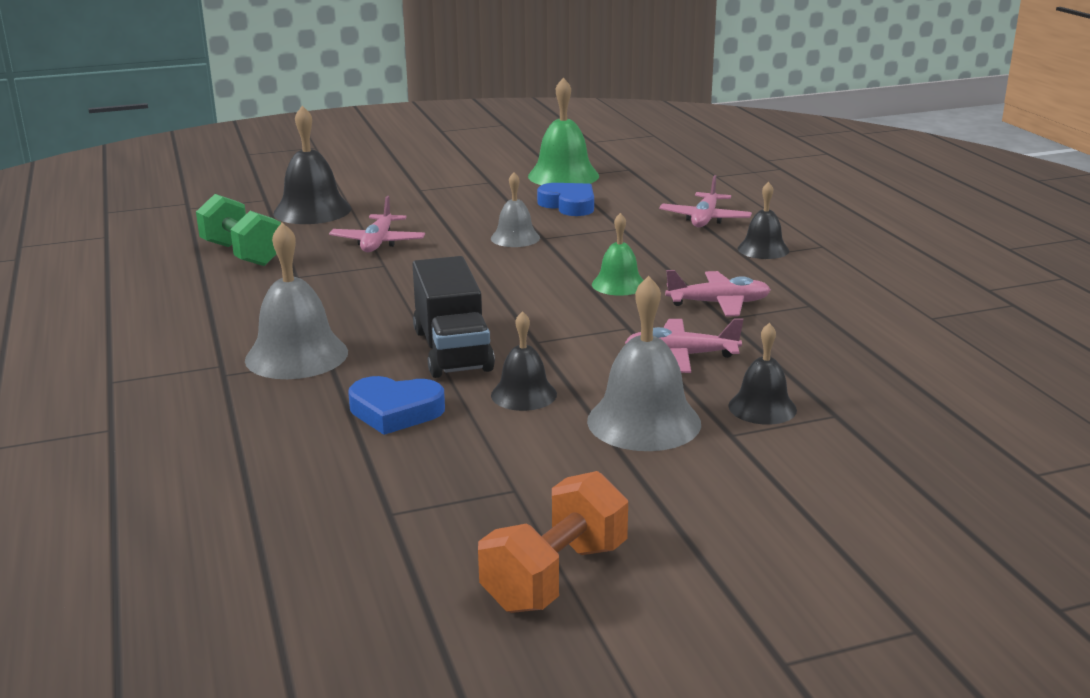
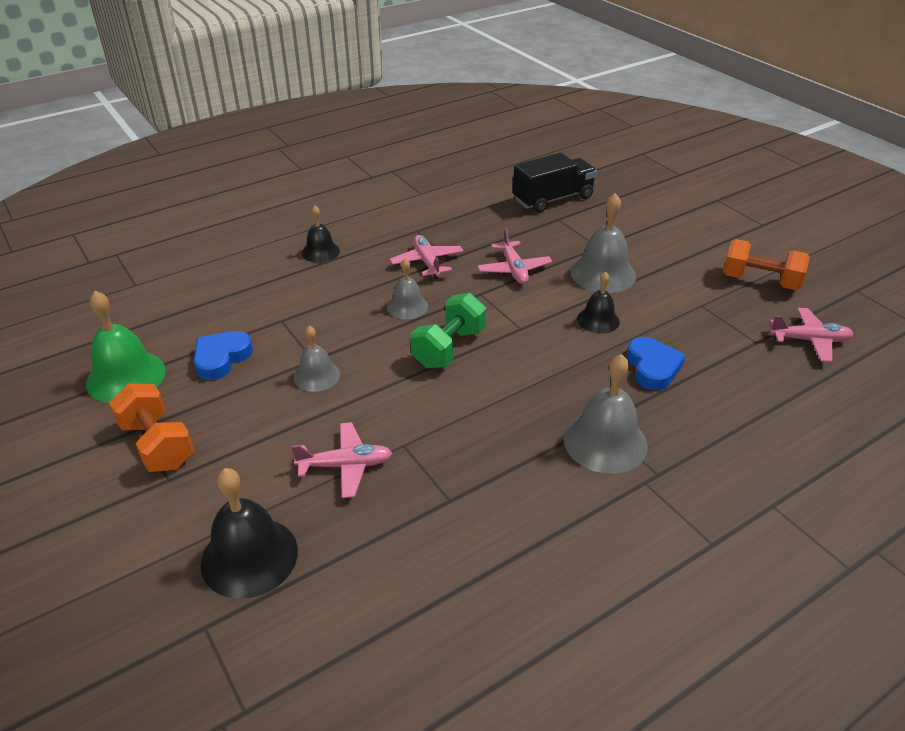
camera: 105 degrees left, 15 degrees up
(242, 254) = (403, 570): green dumbbell -> green dumbbell (449, 348)
(452, 350) = (553, 363): black truck -> black truck (553, 199)
(463, 186) = (157, 444): none -> orange dumbbell
(618, 284) = (407, 306): green bell -> grey bell
(705, 219) = (255, 281): pink plane -> pink plane (809, 340)
(762, 407) = (563, 239): black bell -> none

